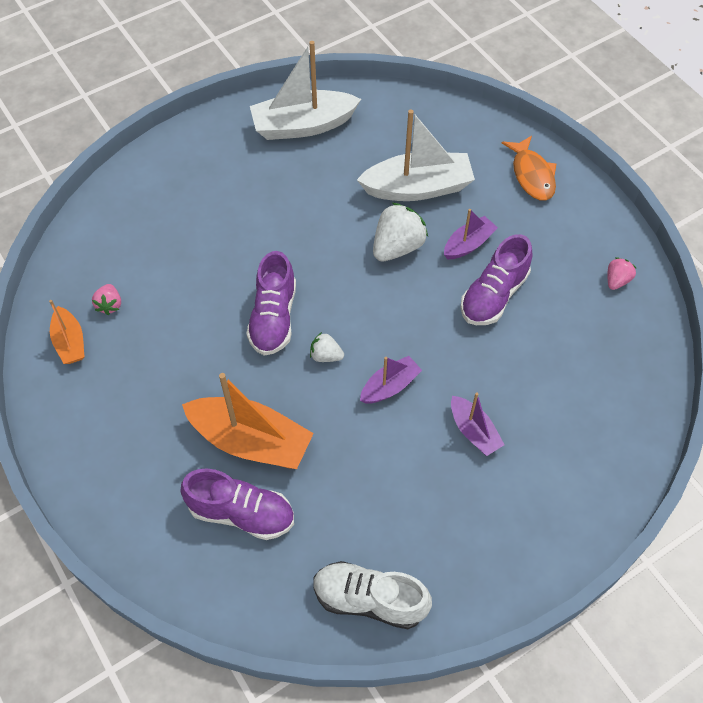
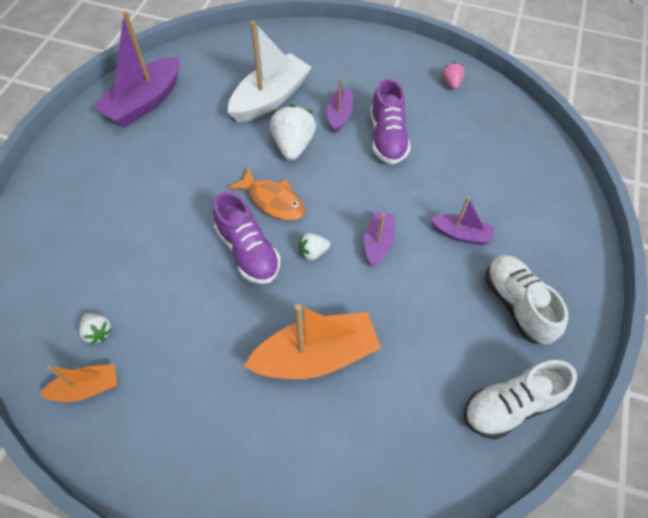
camera: 40 degrees left, 0 degrees up
(70, 342) = (87, 388): orange boat -> orange boat turned 45 degrees counterclockwise
(110, 305) = (98, 332): pink strawberry -> white strawberry
(241, 513) = (360, 417): purple shoe -> none
(303, 125) = (145, 102): white boat -> purple boat
(462, 527) = (516, 304): none -> white shoe
(532, 175) = (338, 49): orange fish -> orange fish (273, 200)

